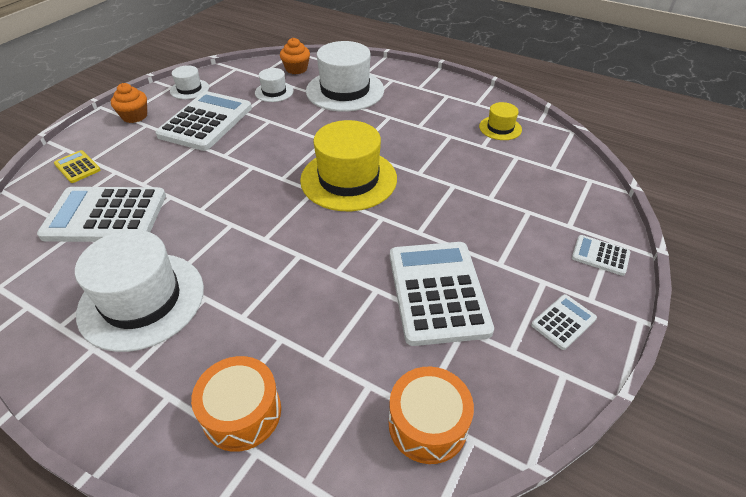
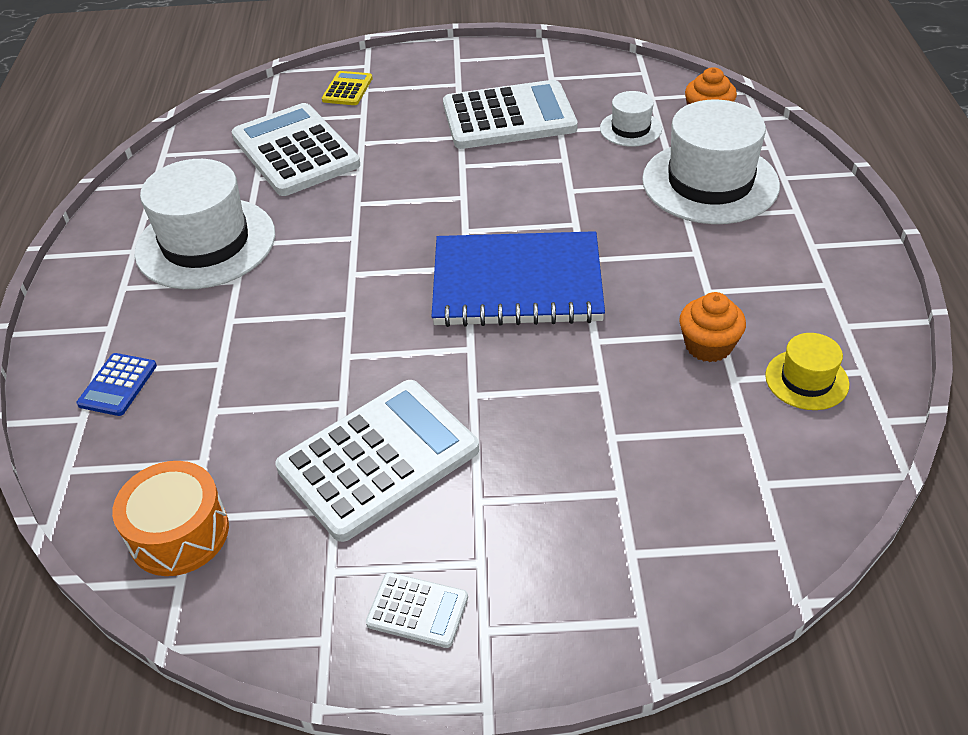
camera: 60 degrees right, 0 degrees up
(135, 116) = (464, 67): orange cupcake -> orange cupcake (708, 346)
(189, 89) = (557, 69): white hat -> none
(242, 413) = (118, 385): orange drum -> blue calculator
(348, 179) = (517, 284): yellow hat -> blue notebook
(600, 255) = (592, 614): white calculator -> none

